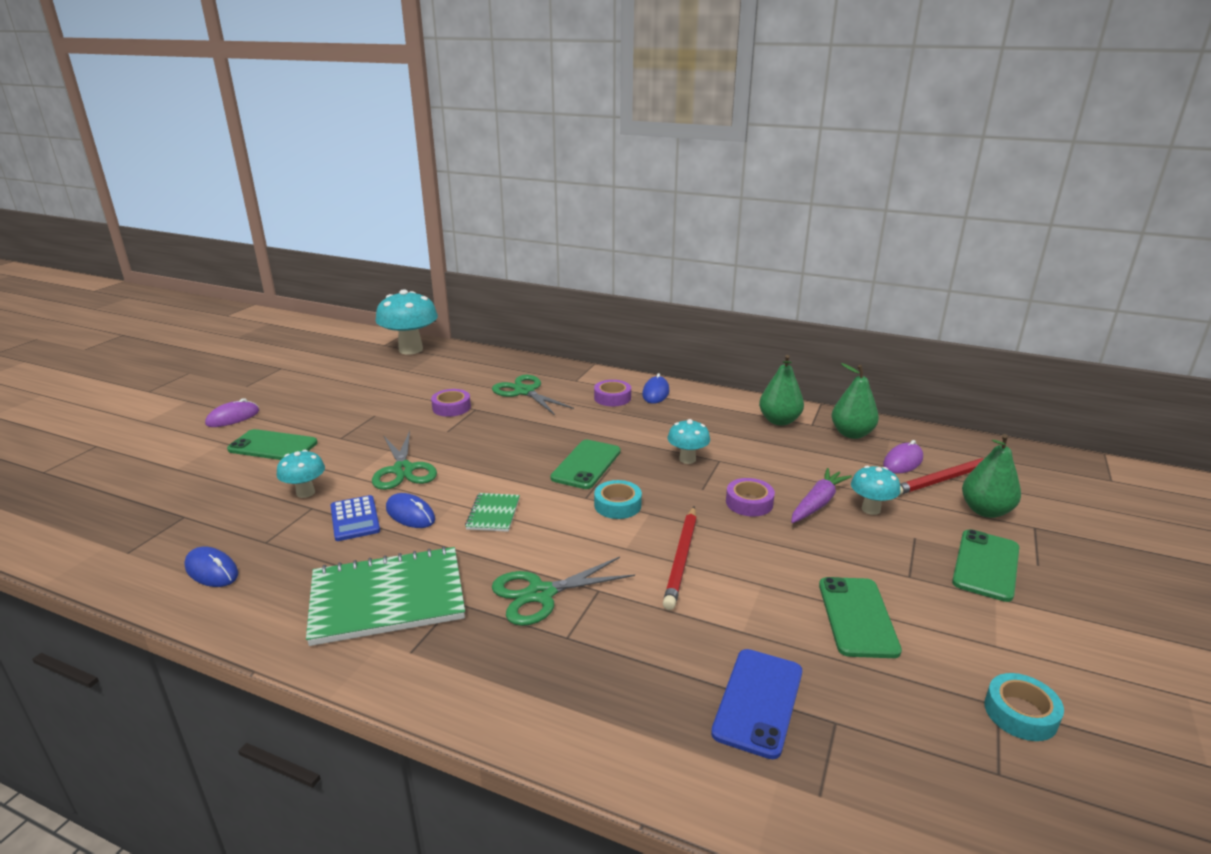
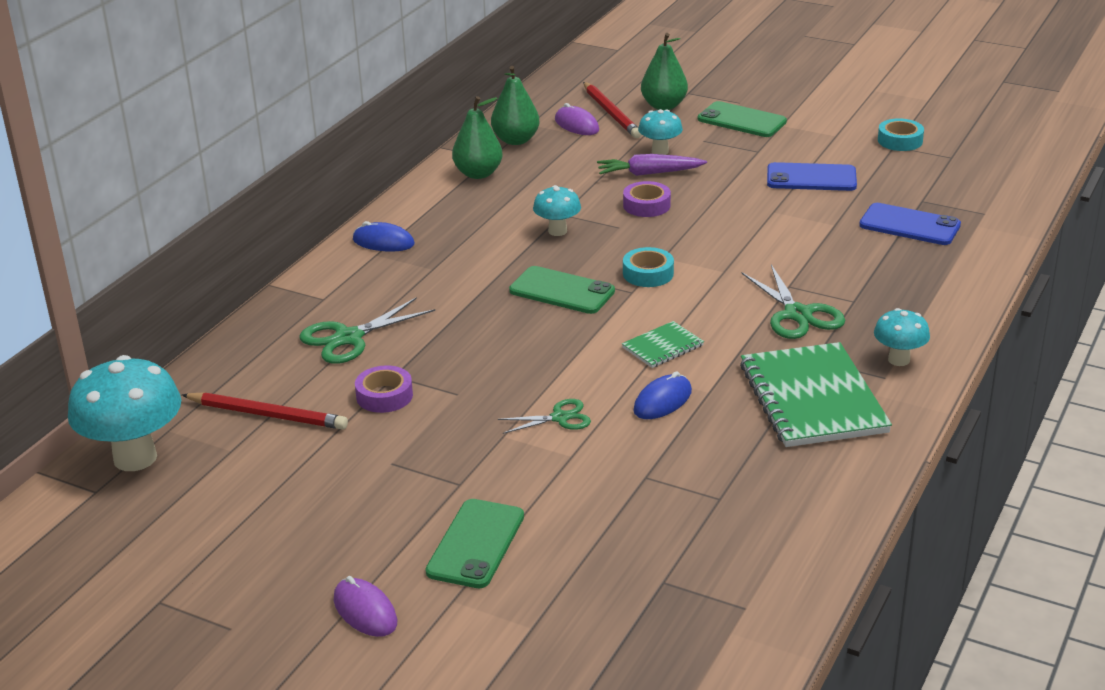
camera: 85 degrees left, 5 degrees up
(212, 570) = (777, 526): blue mouse -> none
(305, 492) = (610, 488): turquoise mushroom -> turquoise mushroom (899, 360)
(355, 519) = (671, 439): blue calculator -> none
(403, 470) = (560, 418): green scissors -> green scissors, size x0.61
(493, 514) = (662, 347): green notebook -> green notebook turned 45 degrees counterclockwise
(612, 398) = (388, 272): purple tape -> none
(681, 559) = (740, 244): red pencil -> red pencil (267, 415)
(817, 503) = (649, 173): purple carrot -> purple carrot turned 45 degrees counterclockwise
(857, 617) = (811, 178): green phone -> blue phone

